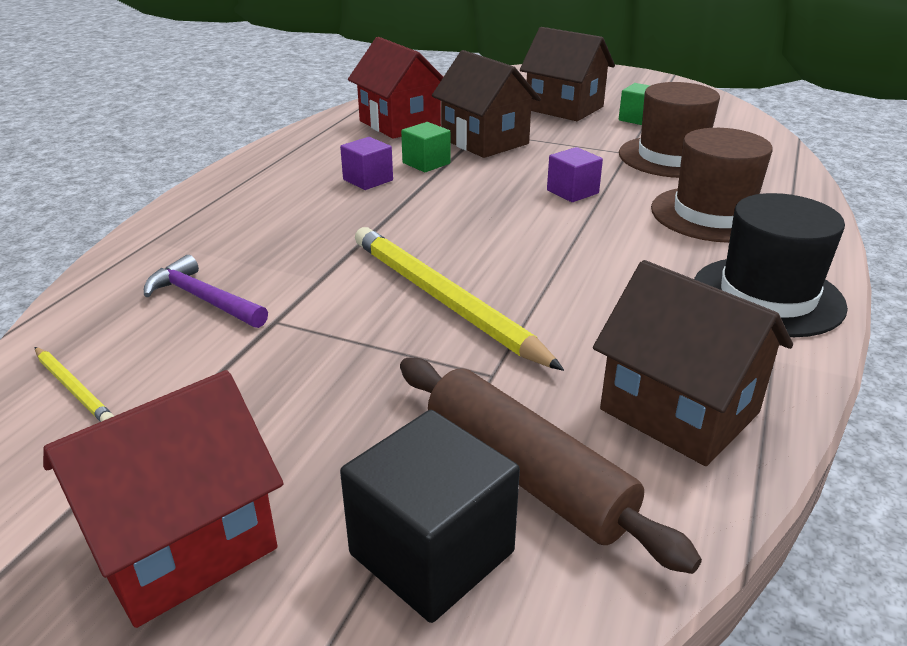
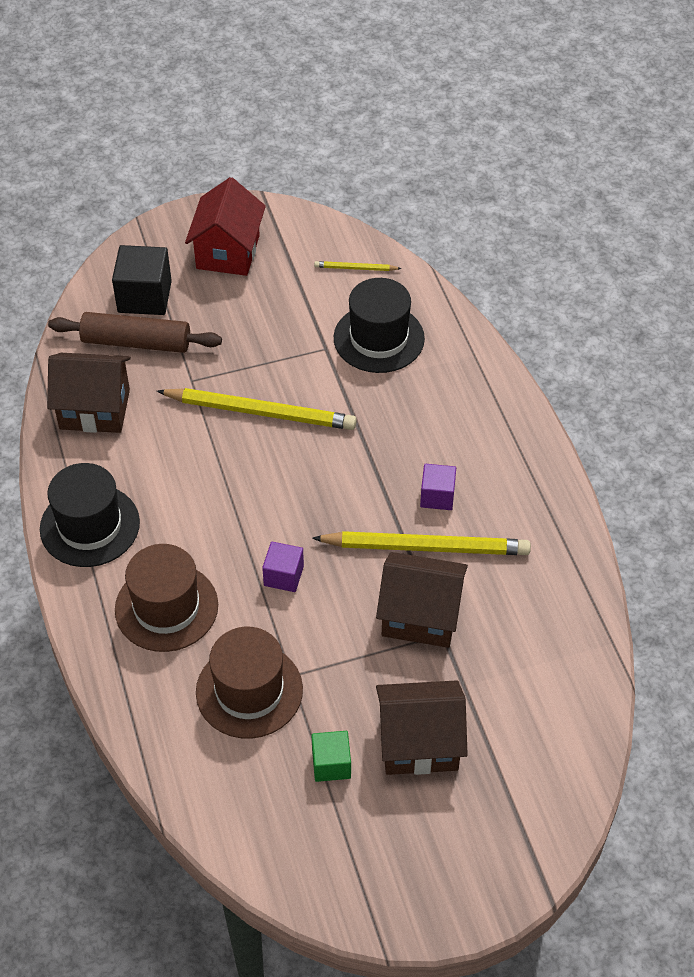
camera: 140 degrees right, 20 degrees up
(203, 299) = (379, 338): purple hammer -> black hat
(400, 124) = (522, 600): red house -> none
(426, 163) = (425, 547): green cube -> yellow pencil

